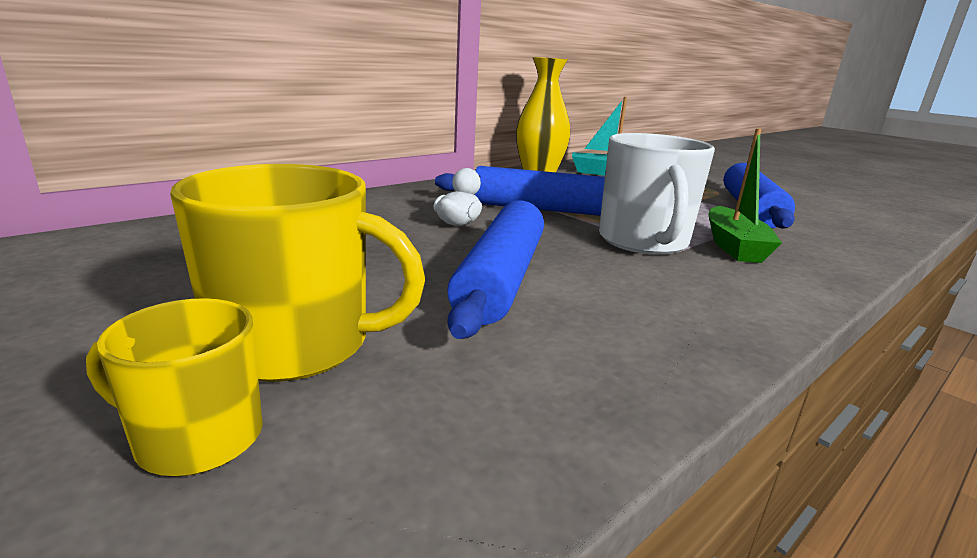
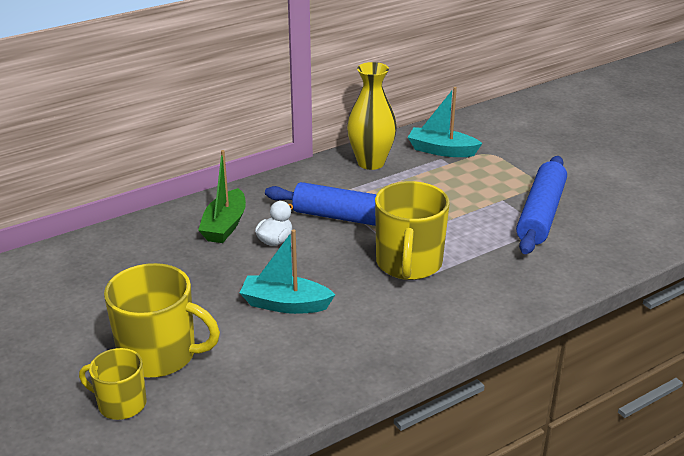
camera: 10 degrees right, 10 degrees up
(501, 278) = (285, 304): blue rolling pin -> turquoise boat
(643, 241) = (408, 263): white mug -> yellow mug
(734, 246) = (478, 270): green boat -> green boat (225, 226)

